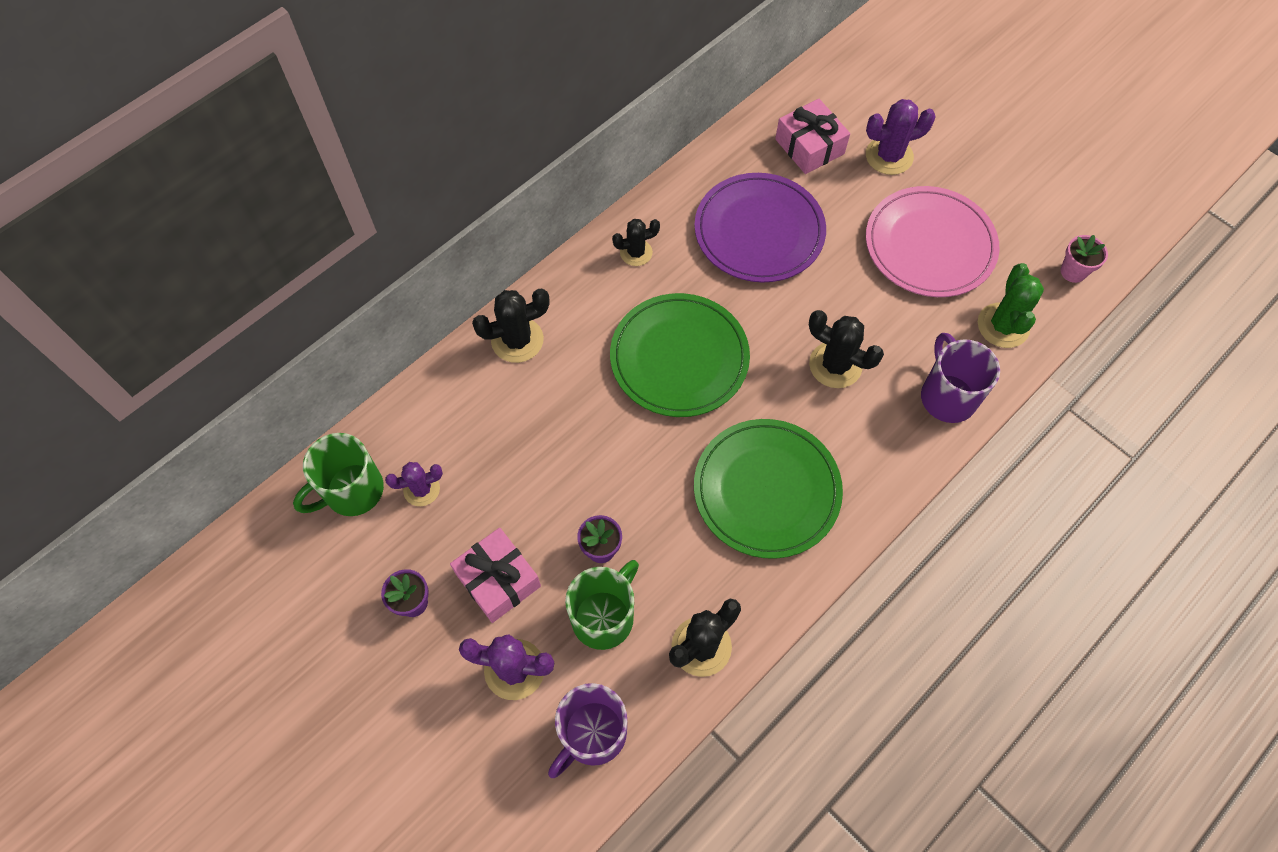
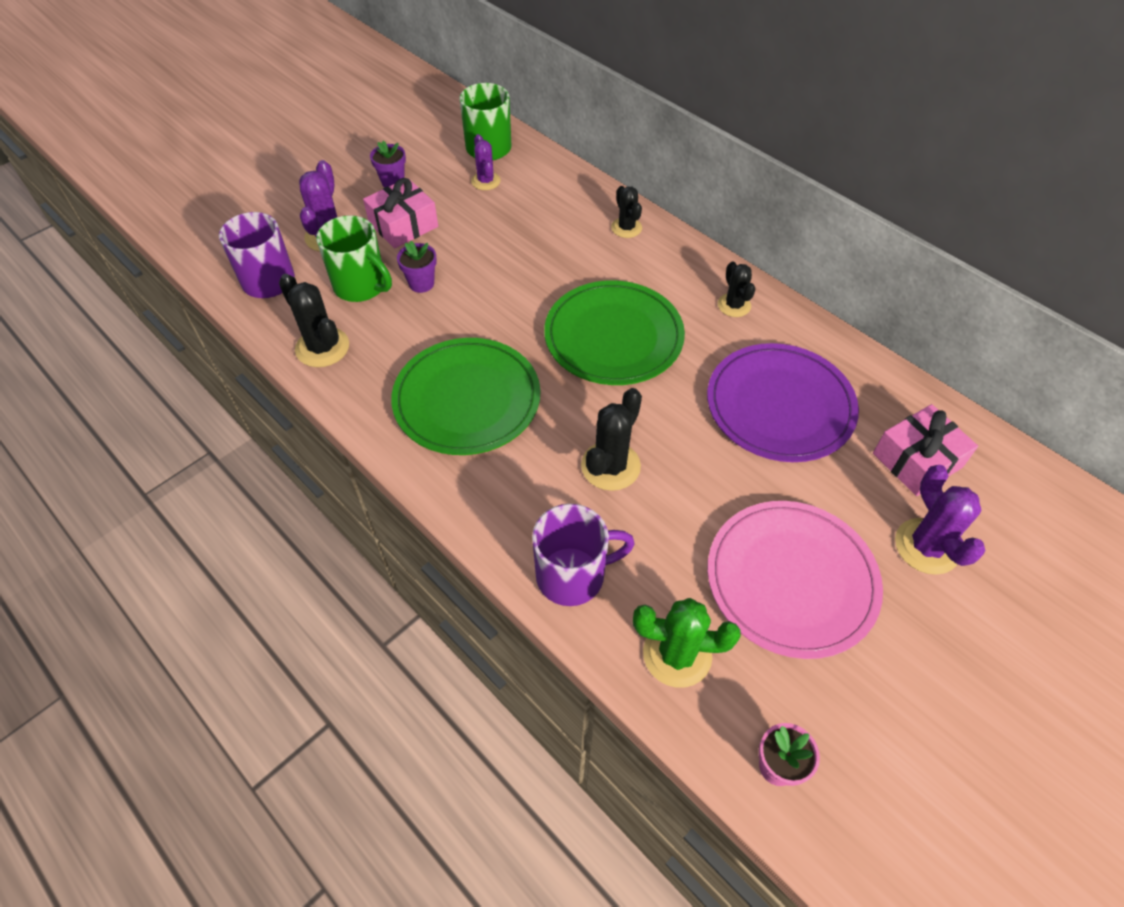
camera: 90 degrees right, 10 degrees down
(517, 340) = (626, 228): black cactus -> black cactus, size x0.65

